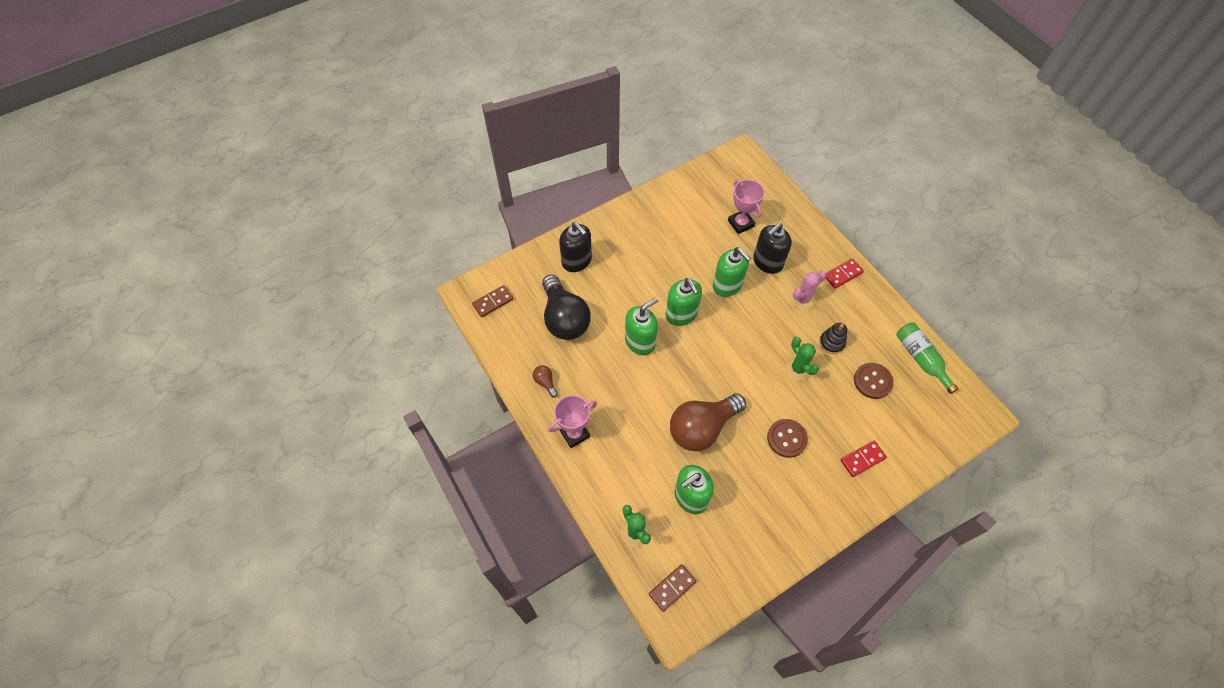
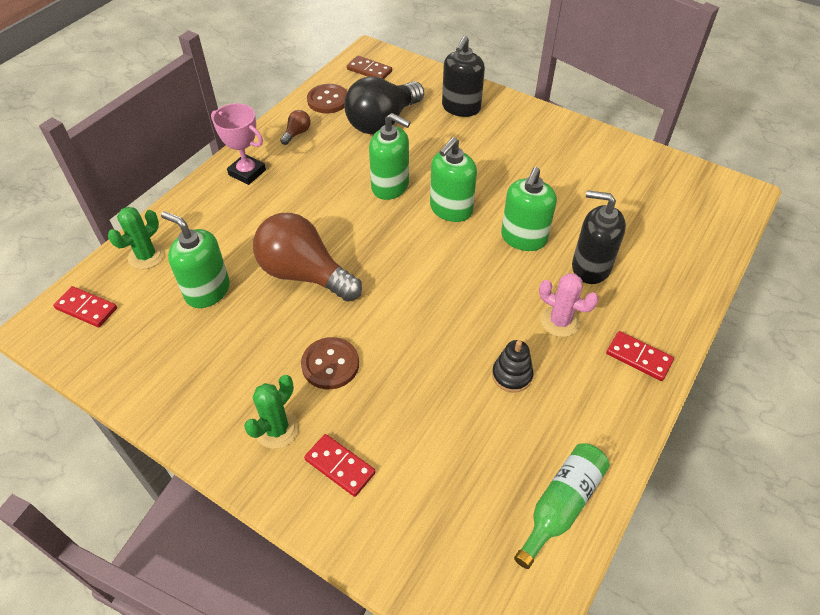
camera: 65 degrees right, 10 degrees down
(672, 588) = (86, 308): brown domino -> red domino
(740, 223) = (628, 223): pink trophy -> none
(798, 369) = (445, 347): green cactus -> green cactus (277, 429)
(872, 381) = (478, 445): brown button -> brown button (328, 100)

